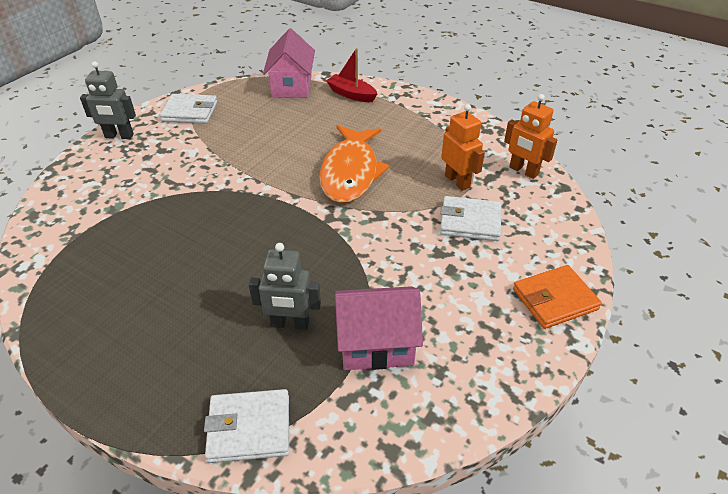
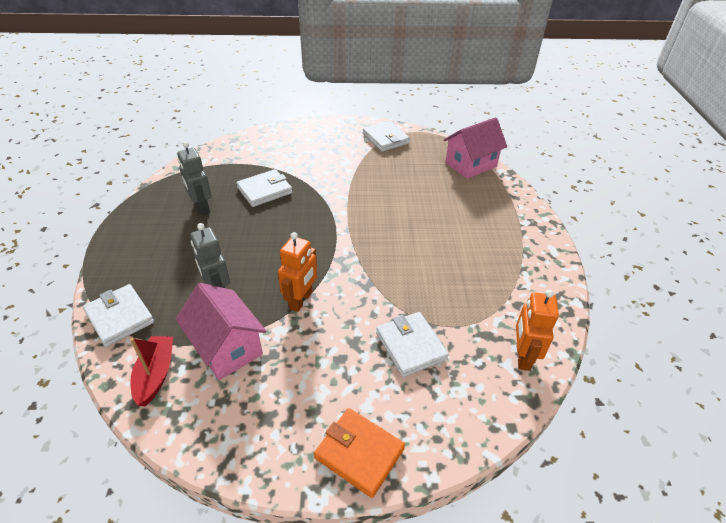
camera: 55 degrees right, 0 degrees up
(119, 136) = (330, 127): grey robot -> grey robot (202, 208)
(165, 227) = (265, 190): none -> white wallet
(351, 94) = (500, 198): red boat -> red boat (156, 374)
(351, 172) = (401, 245): orange fish -> none
(457, 181) = (457, 314): orange robot -> orange robot (301, 300)

